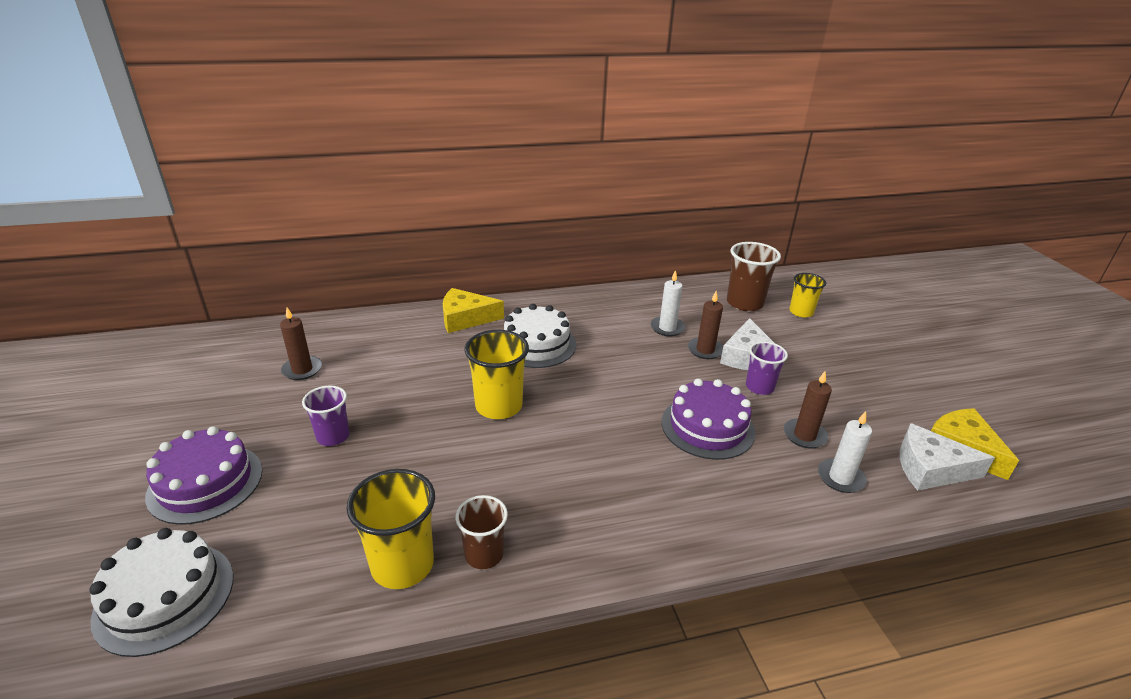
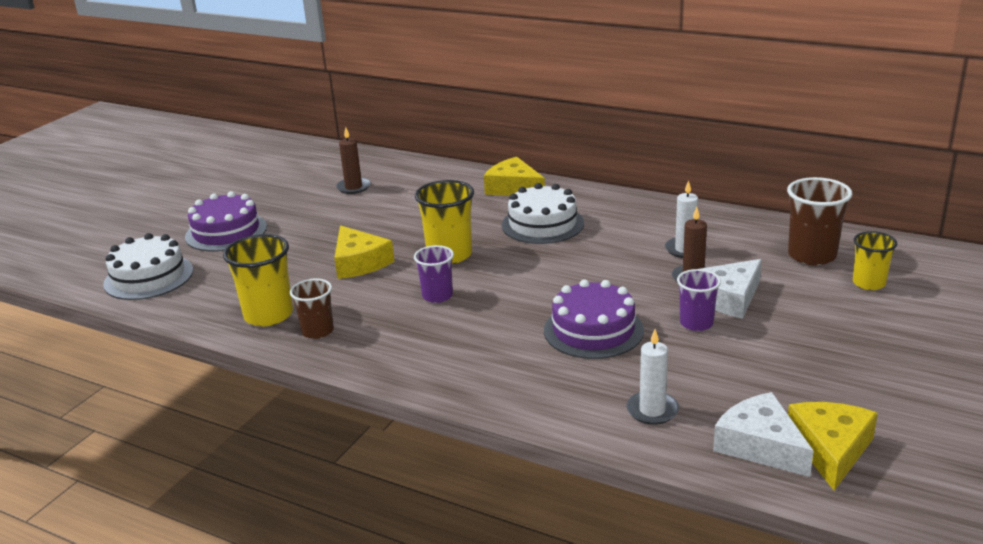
camera: 45 degrees right, 5 degrees down
(333, 436) = (320, 233): purple cup -> purple cup (437, 296)
(421, 452) = (359, 262): none -> yellow cheese
(804, 435) = (674, 371): brown candle -> none

